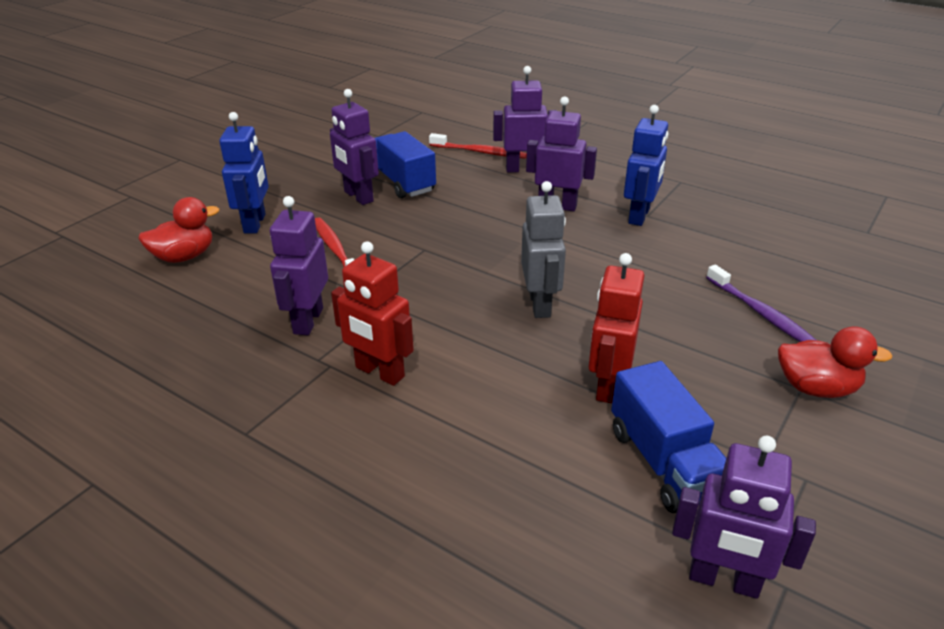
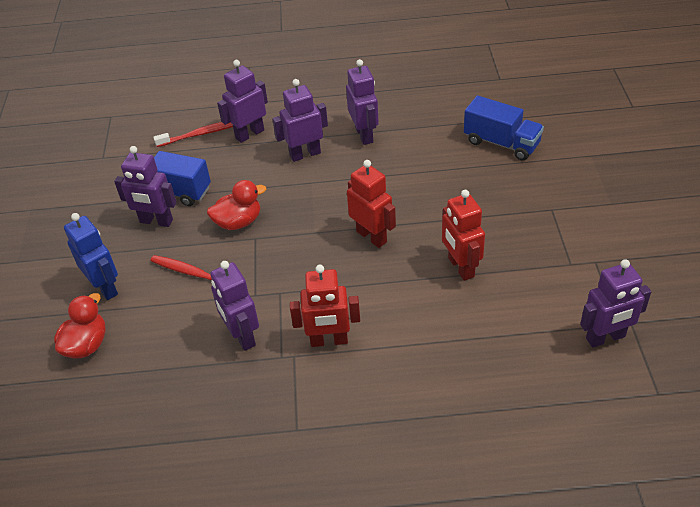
camera: 35 degrees left, 10 degrees up
(540, 304) = (372, 236): grey robot -> red robot
(639, 216) = (364, 135): blue robot -> purple robot
(664, 462) = (529, 295): blue truck -> blue truck (501, 143)
(761, 313) = (494, 171): purple toothbrush -> none
(816, 388) = (558, 205): red duck -> red duck (238, 222)

